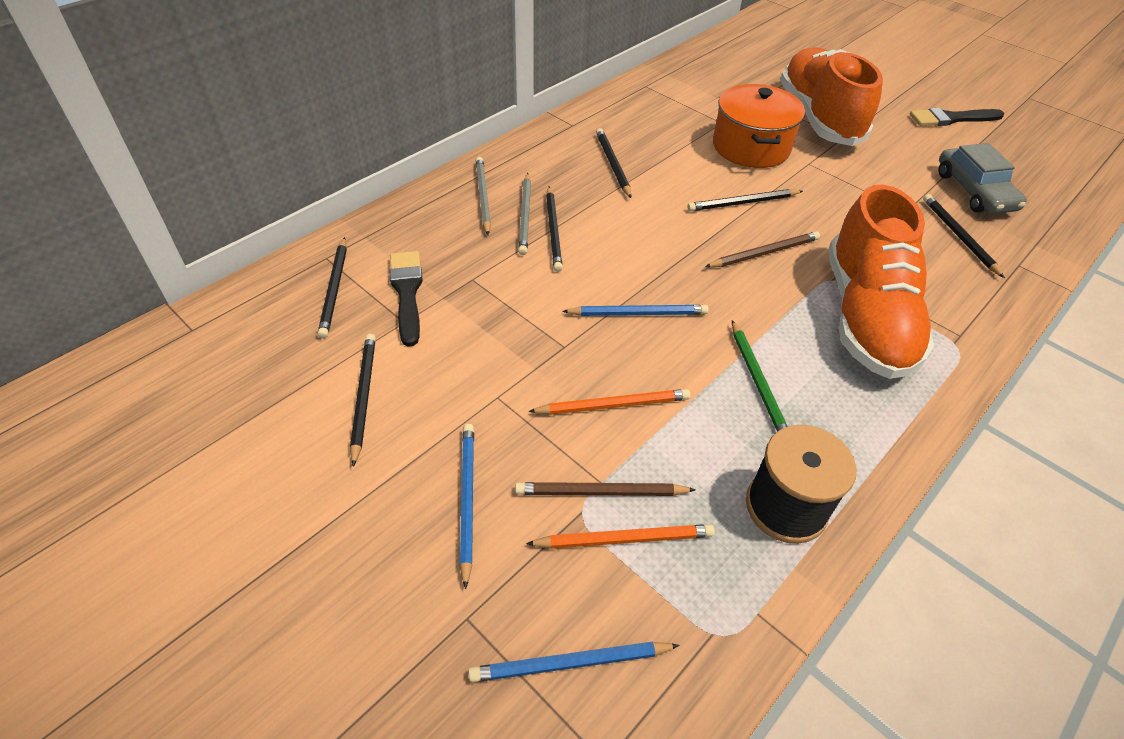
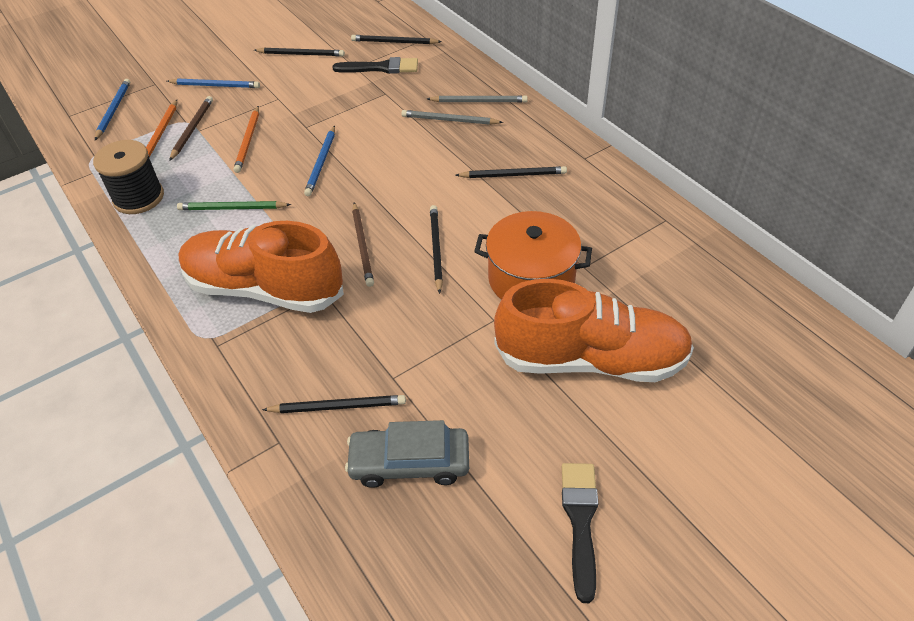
camera: 105 degrees right, 0 degrees up
(553, 231) = (427, 132): black pencil -> none

